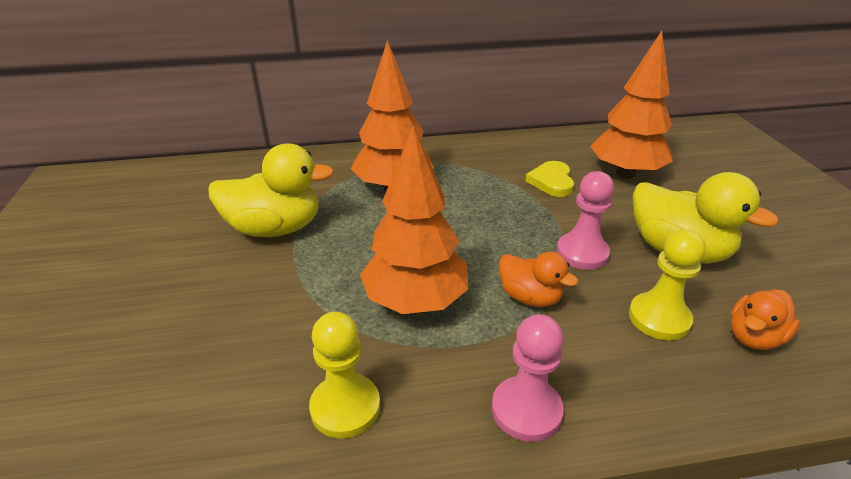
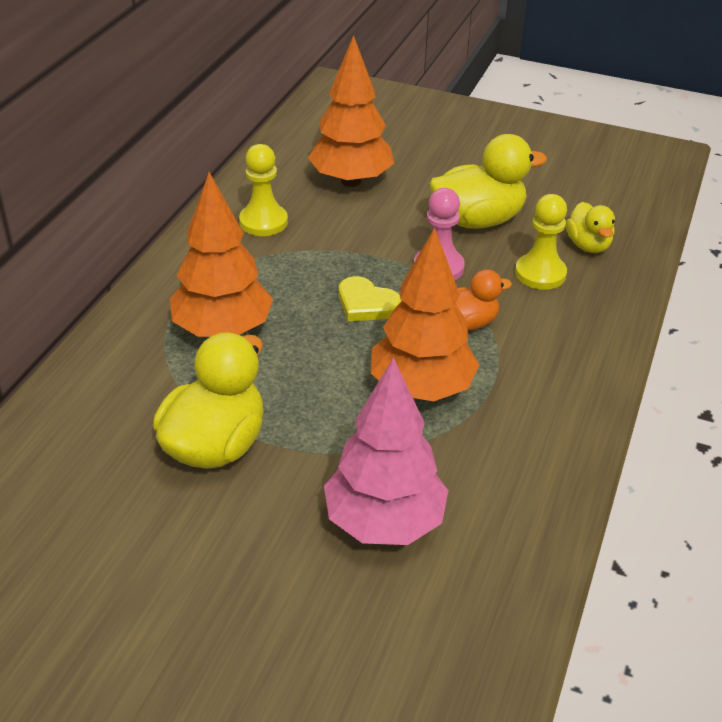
camera: 60 degrees left, 5 degrees up
(236, 342) = (384, 523): none -> pink tree
(345, 407) = (513, 475): yellow pawn -> yellow pawn (263, 222)
(526, 410) = (578, 382): pink pawn -> none
(551, 182) = (320, 227): yellow heart -> yellow heart (366, 304)
(754, 337) = (588, 245): orange duck -> yellow duck

